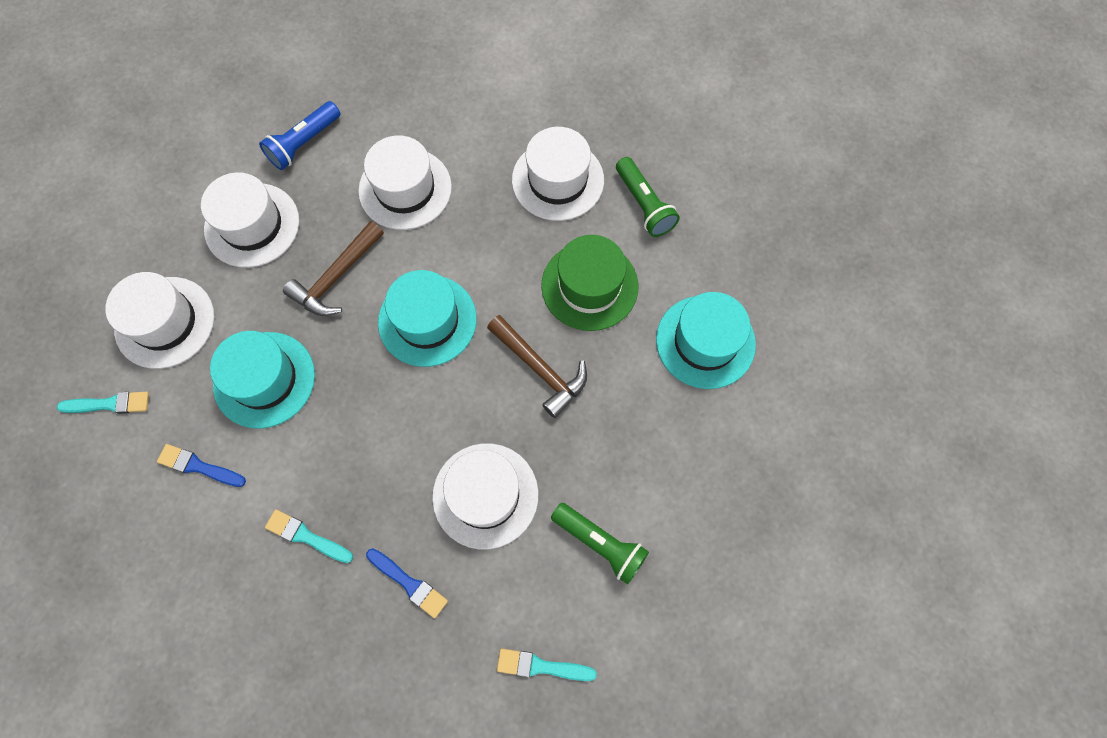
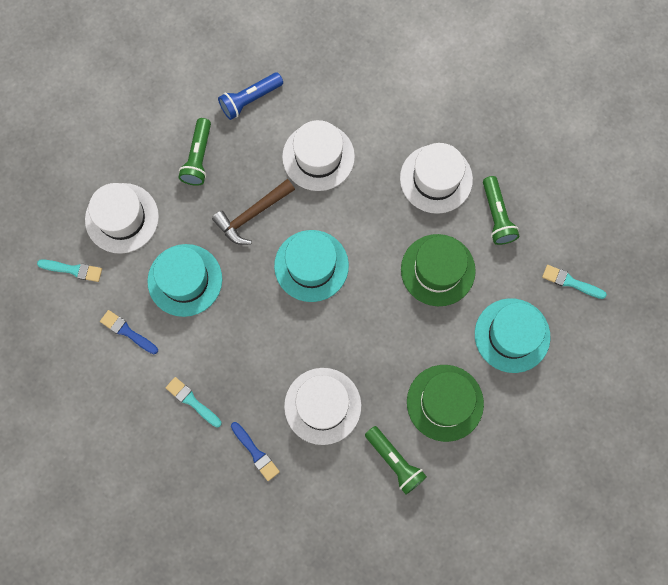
camera: 15 degrees right, 5 degrees up
(252, 225) = (198, 157): white hat -> green flashlight
(540, 369) = (384, 324): brown hammer -> none
(541, 666) = (332, 532): turquoise brush -> turquoise brush (570, 282)
(645, 448) = (445, 402): none -> green hat

